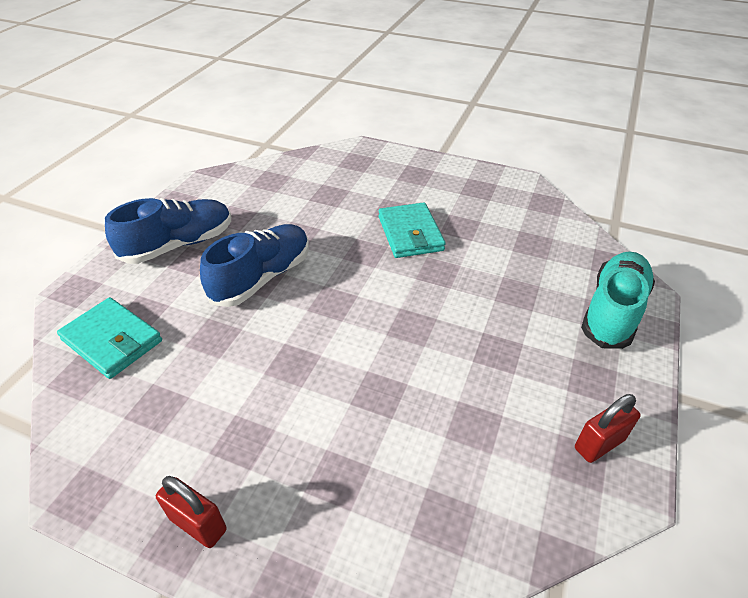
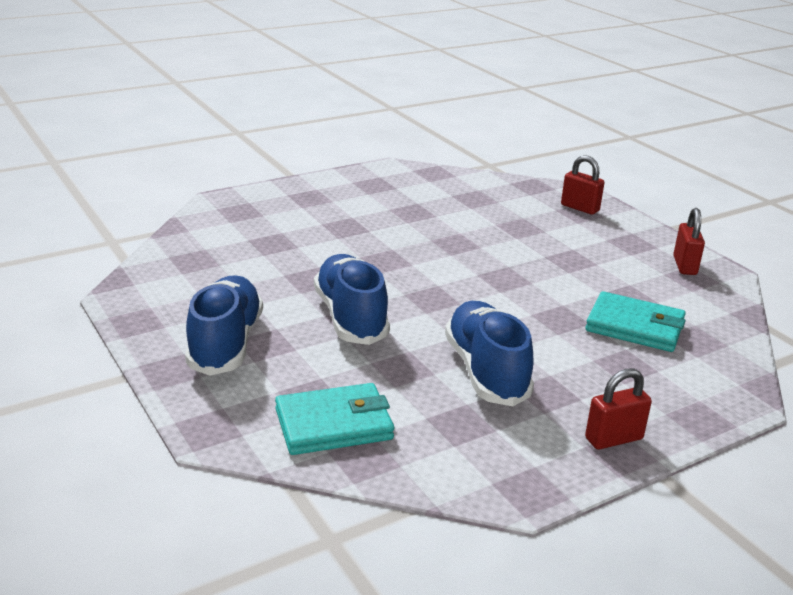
camera: 55 degrees left, 15 degrees down
(246, 385) = (486, 371): none -> blue shoe
(410, 233) = (391, 233): turquoise wallet -> turquoise wallet (634, 327)
(613, 311) = (580, 208): turquoise shoe -> red padlock

